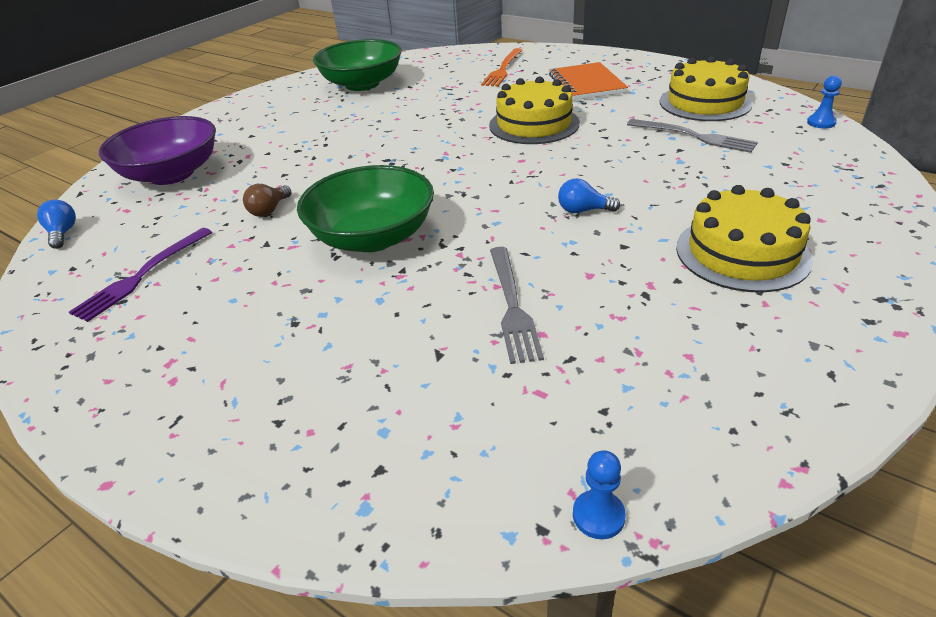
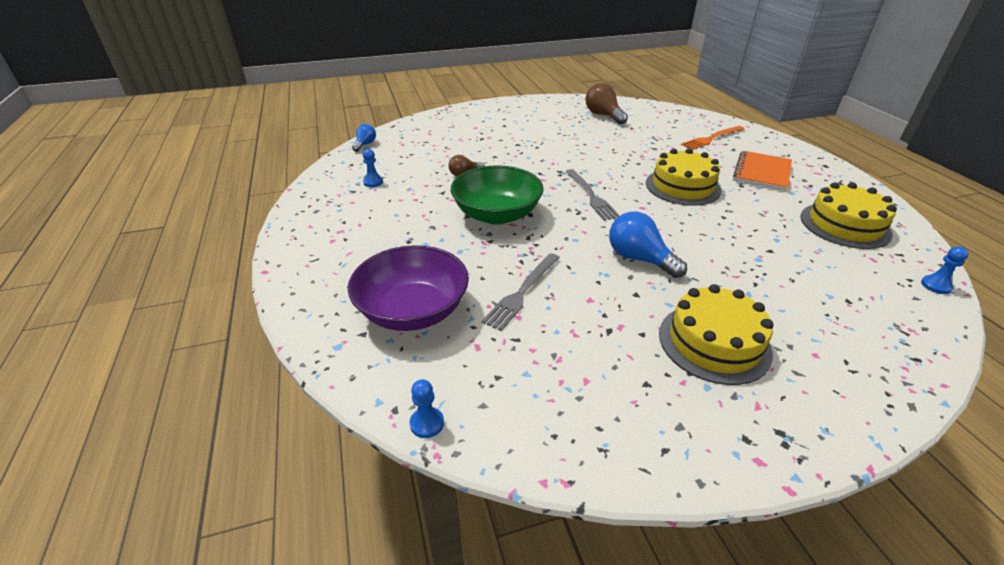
camera: 35 degrees right, 0 degrees up
(142, 275) = (373, 182): purple fork -> blue pawn
(171, 174) = (442, 132): purple bowl -> purple bowl (413, 310)
(362, 84) = (603, 115): green bowl -> brown light bulb
(583, 211) = (639, 259): blue light bulb -> blue light bulb, size x1.74
(694, 136) = (796, 246): grey fork -> grey fork (591, 196)

